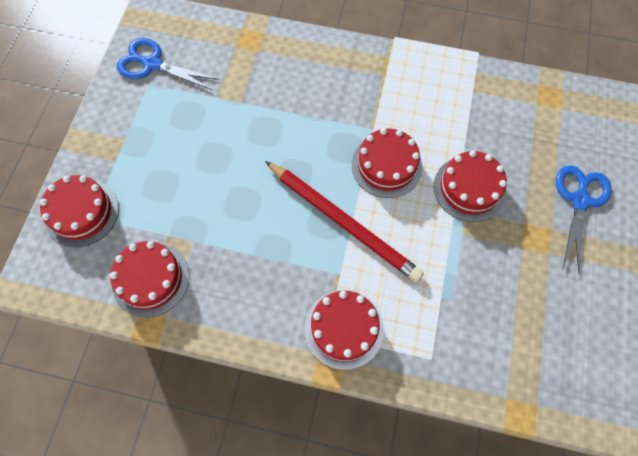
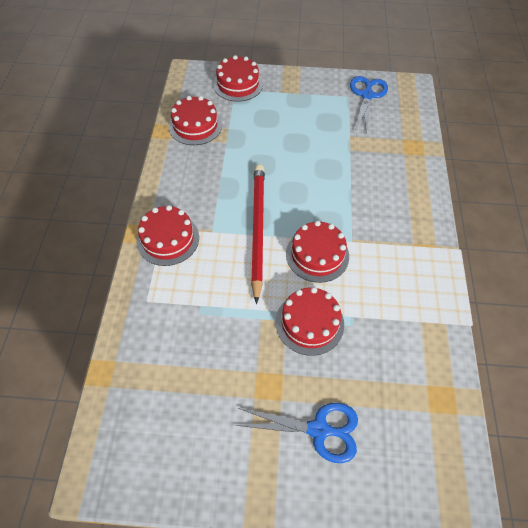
camera: 80 degrees right, 10 degrees down
(343, 222) = (257, 229): red pencil -> red pencil turned 150 degrees clockwise

